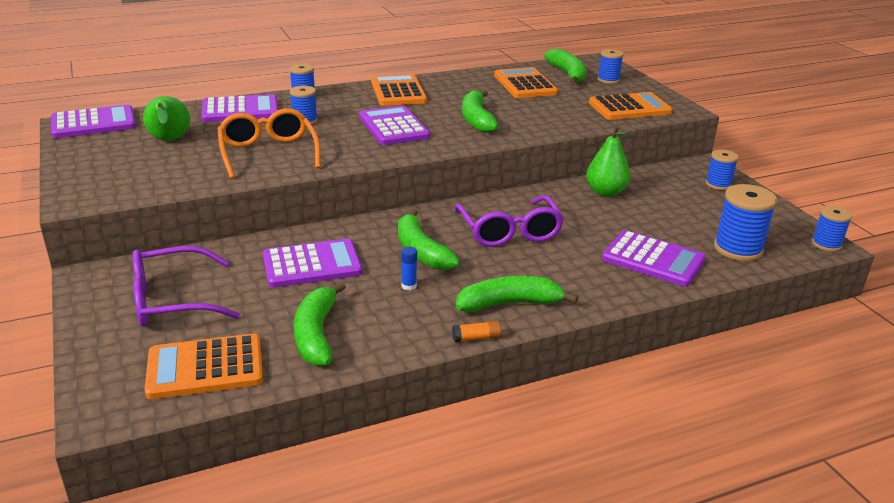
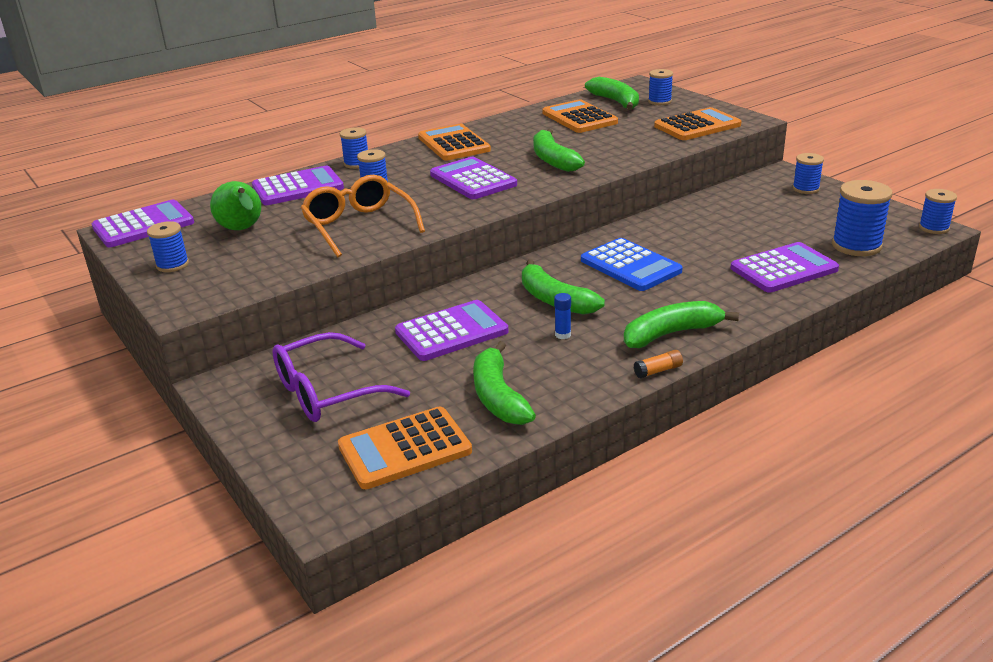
camera: 10 degrees left, 0 degrees up
(92, 162) = (172, 265): none -> blue spool
(509, 231) = (630, 266): purple glasses -> blue calculator
(606, 192) = (703, 213): green pear -> none
(653, 259) = (783, 269): purple calculator -> purple calculator turned 45 degrees counterclockwise

